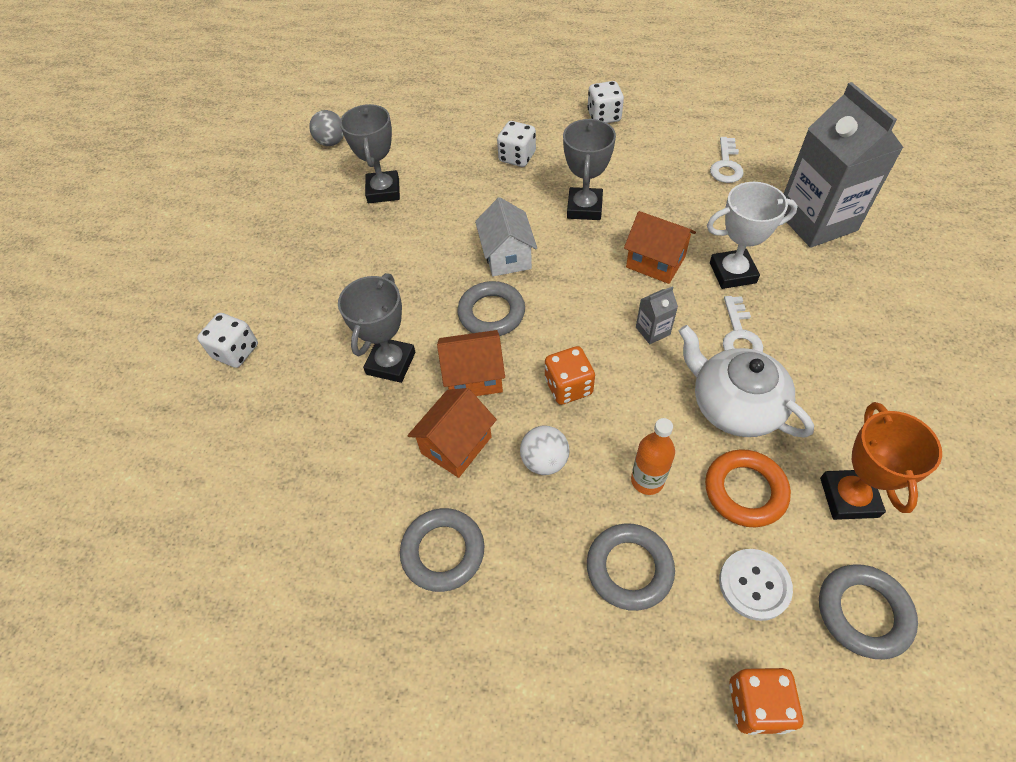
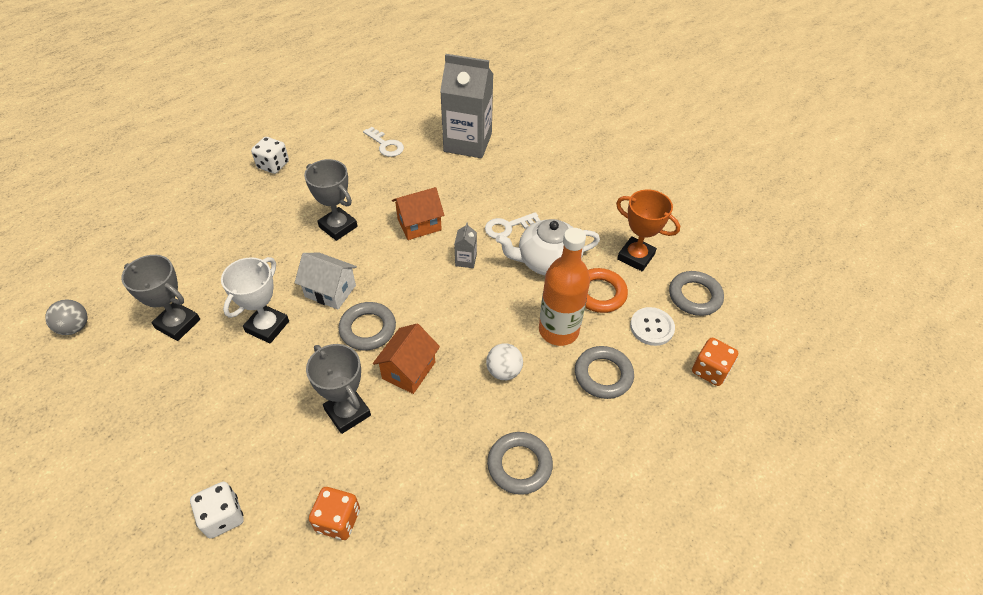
camera: 60 degrees left, 5 degrees down
(456, 445) = (450, 412): orange house -> none
(517, 157) = (249, 229): white dice -> none
(568, 387) = (464, 325): orange dice -> orange dice (338, 520)
(647, 480) = (558, 330): orange bottle -> orange bottle, size x1.74
(732, 273) = (464, 199): white trophy -> white trophy (267, 326)
(739, 336) = (507, 227): white key -> white key turned 120 degrees clockwise

